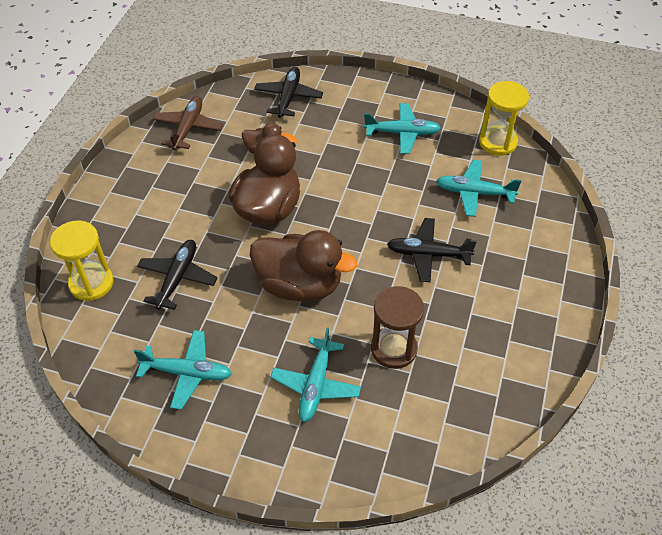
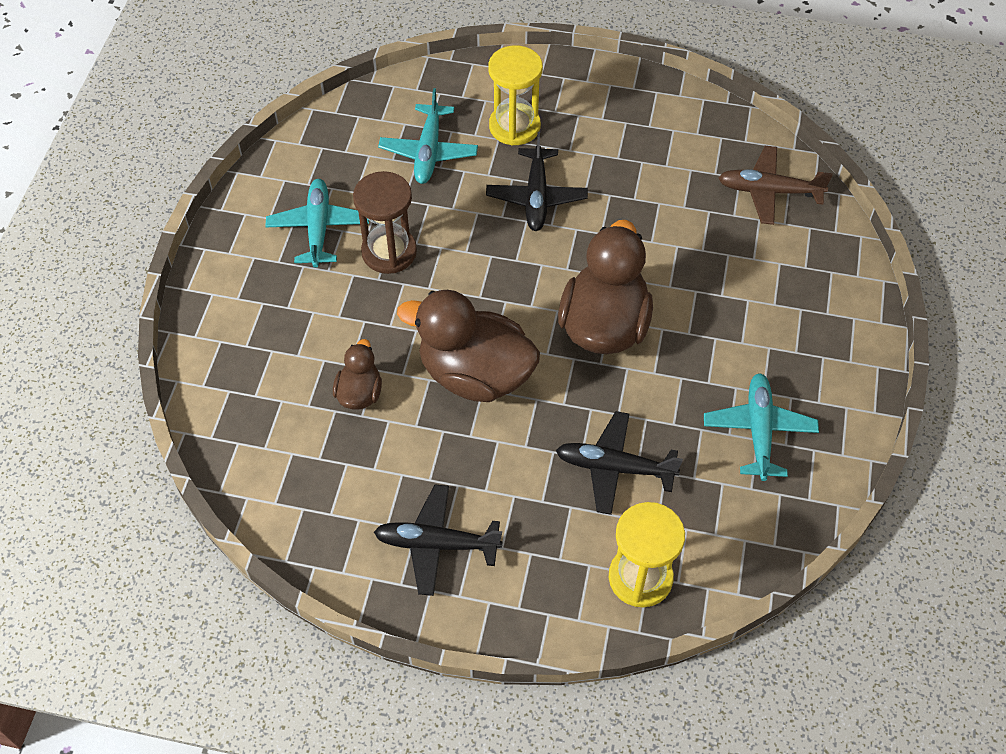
camera: 95 degrees left, 5 degrees up
(188, 128) = (310, 507): brown plane -> brown plane (769, 191)
(288, 97) = (237, 374): black plane -> black plane (436, 544)
(316, 385) = (745, 296): turquoise plane -> none
(394, 349) = (681, 226): brown hourglass -> brown hourglass (389, 252)
(497, 142) = (334, 127): yellow hourglass -> yellow hourglass (514, 126)

